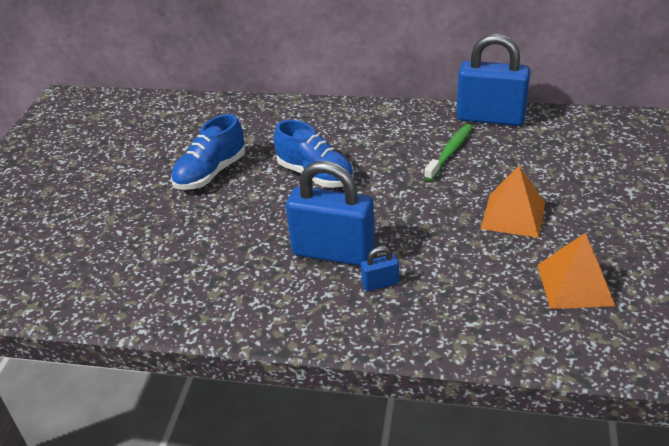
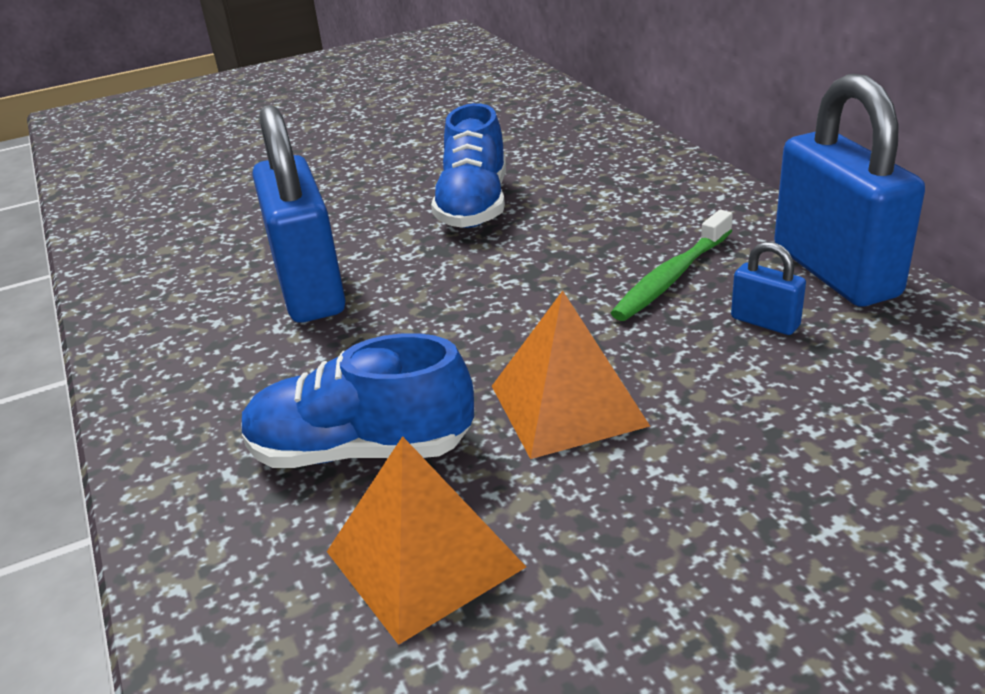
camera: 55 degrees right, 5 degrees down
(211, 173) = (399, 149): blue shoe -> blue shoe (360, 450)
(380, 284) = (267, 352): blue padlock -> blue padlock (765, 322)
(450, 152) = (672, 276): green toothbrush -> green toothbrush turned 135 degrees clockwise

